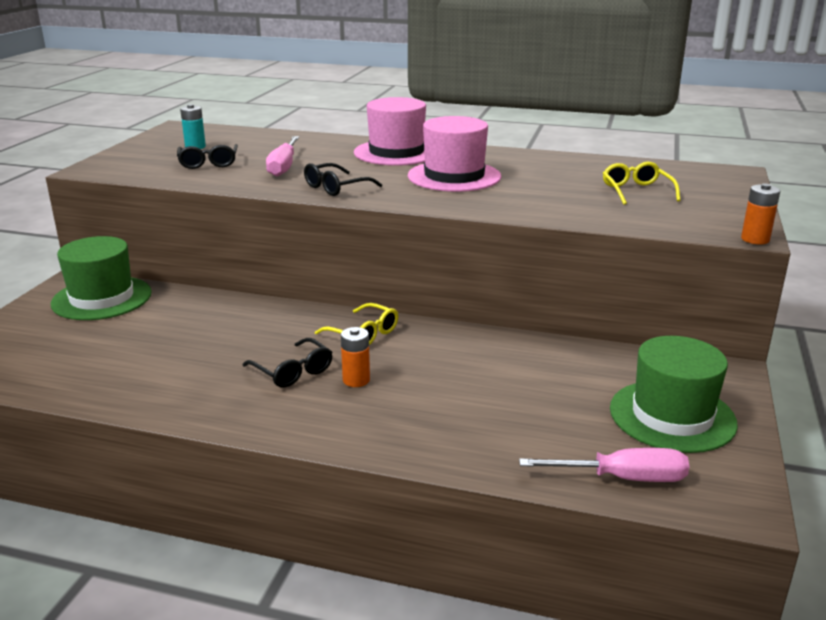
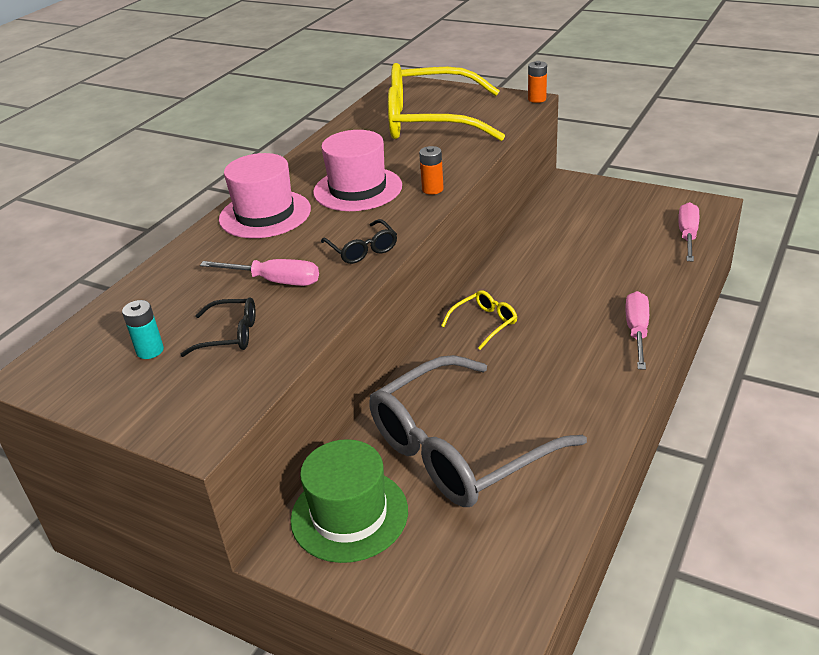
camera: 75 degrees left, 10 degrees up
(167, 335) = (459, 448): none -> grey glasses
(293, 371) = (545, 363): black glasses -> none
(356, 380) = (563, 330): orange battery -> orange battery (432, 189)
(358, 431) = (637, 331): none -> pink screwdriver
(636, 191) = (430, 121): yellow glasses -> yellow glasses, size x2.42
(672, 416) = (620, 209): green hat -> none

